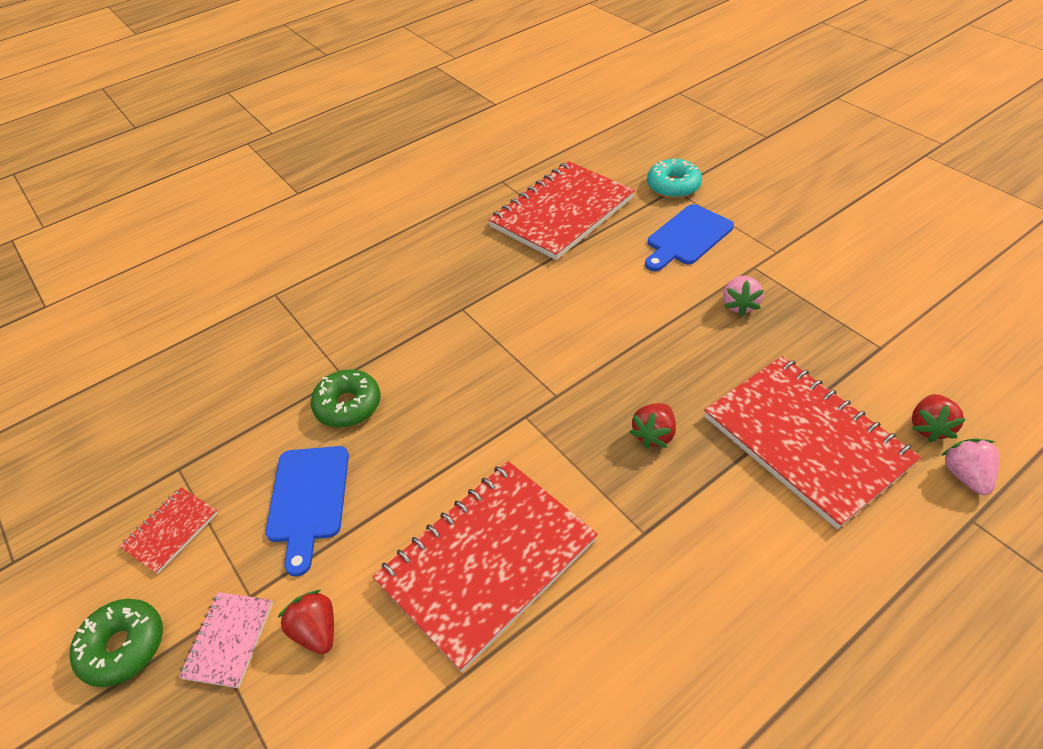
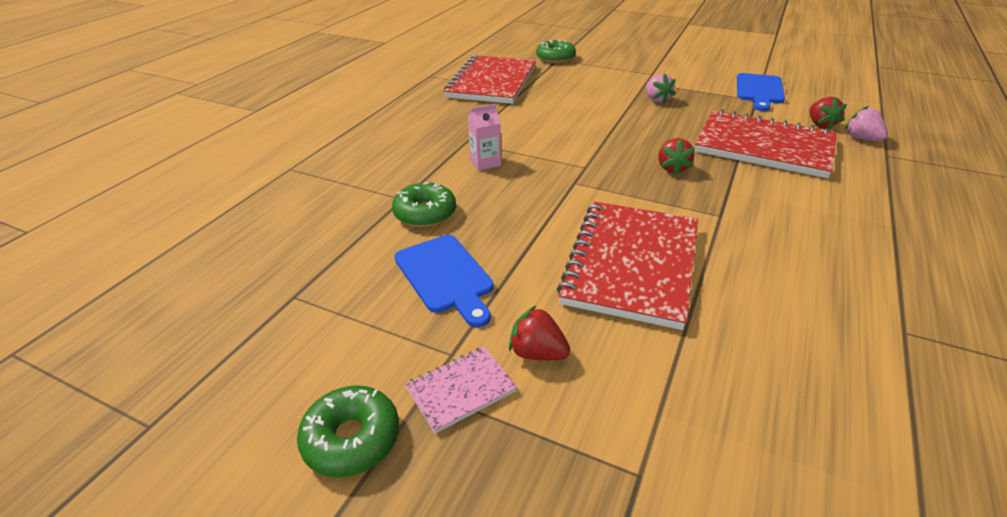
camera: 30 degrees left, 10 degrees down
(171, 531) = (326, 339): red notebook -> none
(229, 640) = (461, 390): pink notebook -> pink notebook turned 75 degrees clockwise
(457, 350) = (485, 162): none -> pink carton
(673, 186) = (555, 58): turquoise donut -> green donut
(687, 237) = (590, 78): blue cutting board -> blue cutting board (759, 90)

